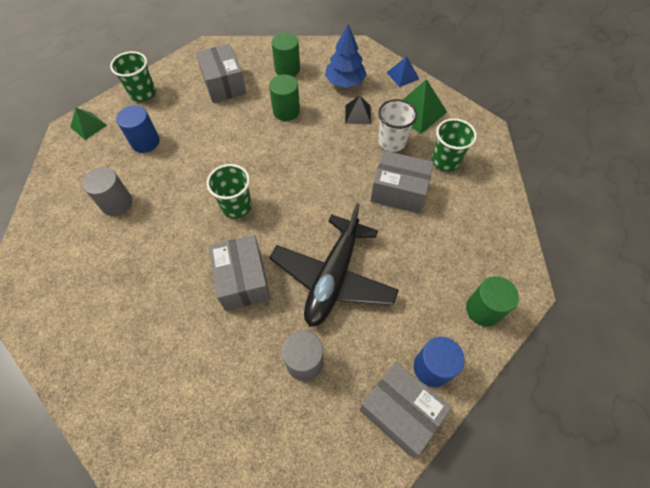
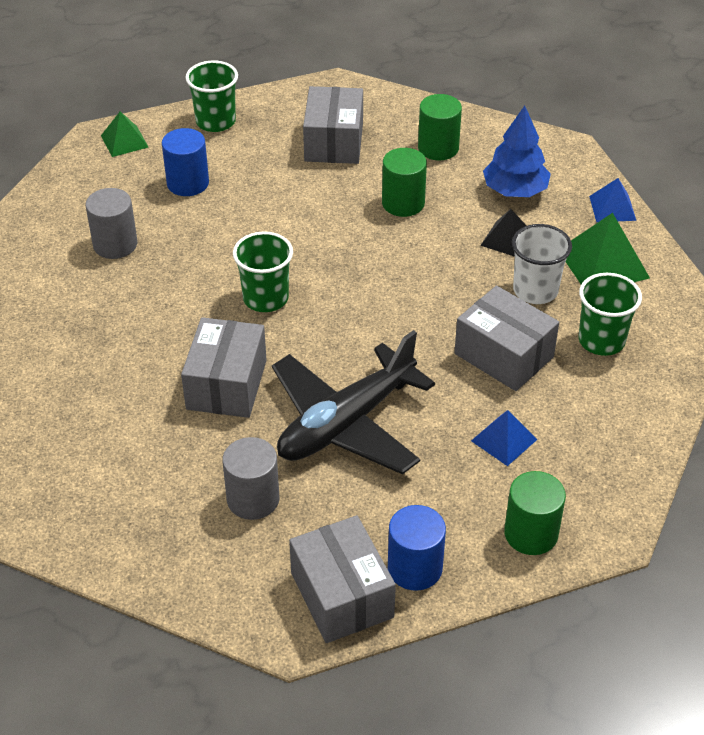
camera: 25 degrees right, 15 degrees down
(431, 249) = (504, 440): none -> blue pyramid

